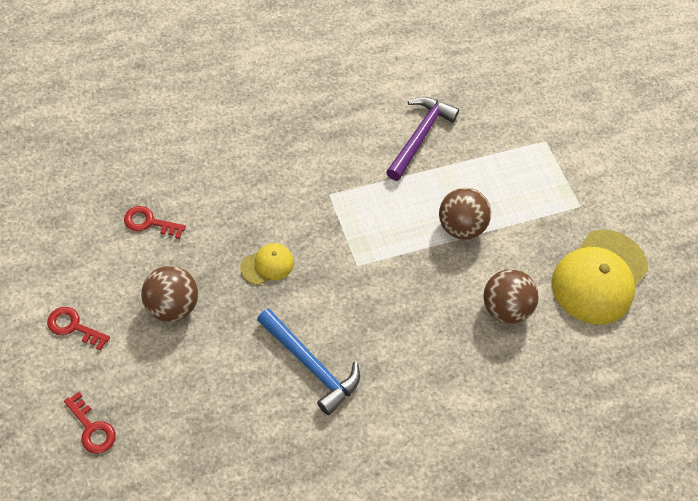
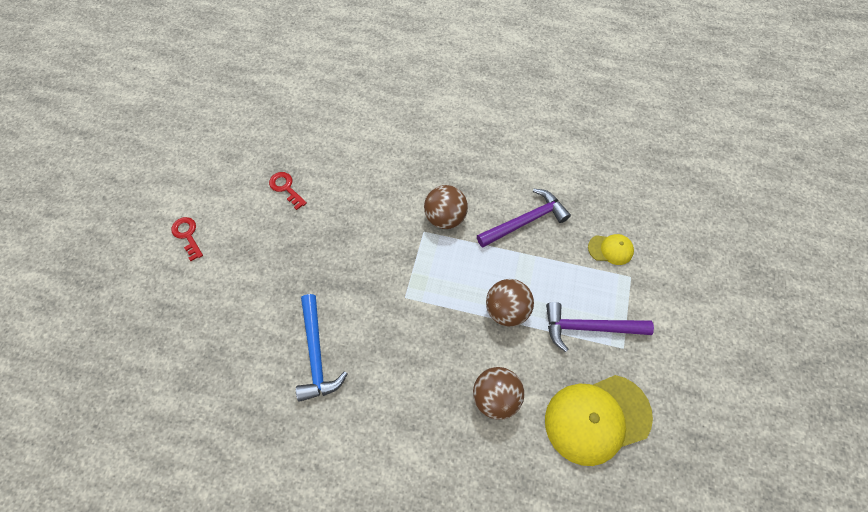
camera: 40 degrees right, 5 degrees up
(92, 428) = (147, 312): red key -> none
(172, 306) = (257, 256): brown ball -> brown ball (445, 217)
(267, 265) = (341, 261): yellow cap -> yellow cap (610, 249)
(541, 203) = (589, 327): none -> purple hammer

